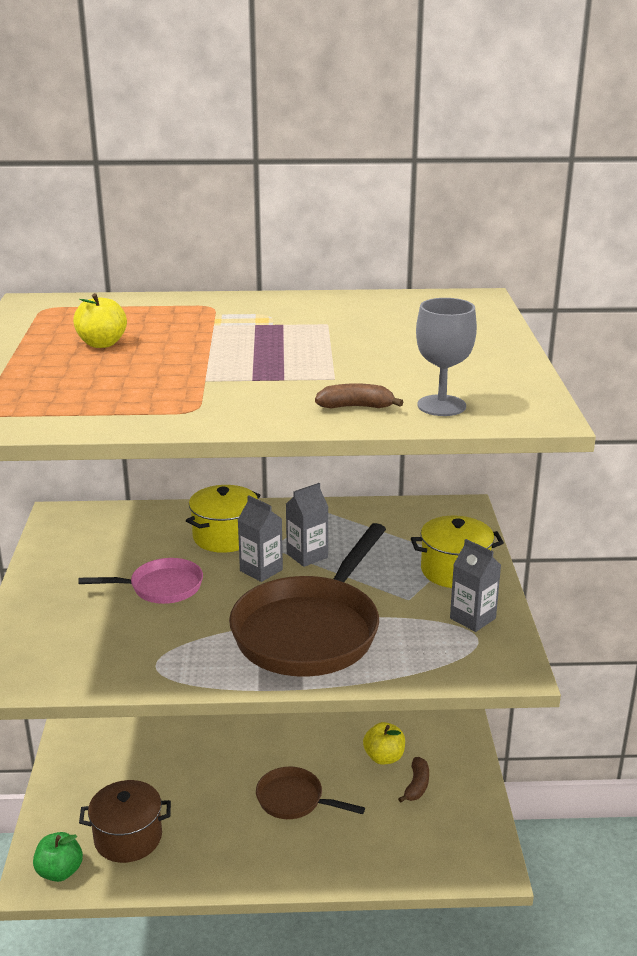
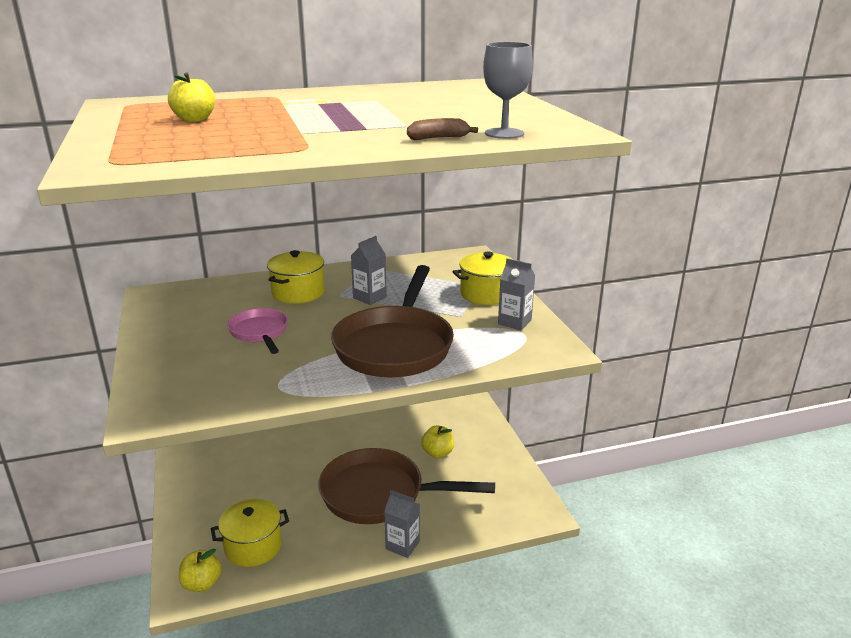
camera: 15 degrees left, 0 degrees up
(60, 871) = (202, 584): green apple -> yellow apple
(128, 837) = (253, 546): brown pot -> yellow pot
(161, 587) = (260, 332): pink pan -> pink pan turned 90 degrees counterclockwise
(261, 570) = (337, 311): grey carton -> grey carton (402, 545)
(294, 800) = (379, 494): brown pan -> brown pan, size x1.93
(416, 785) = (469, 468): brown banana -> none

